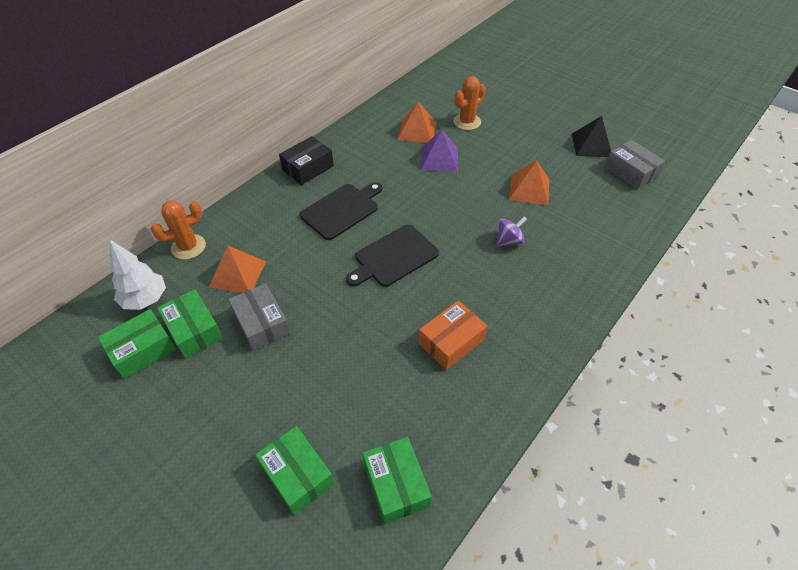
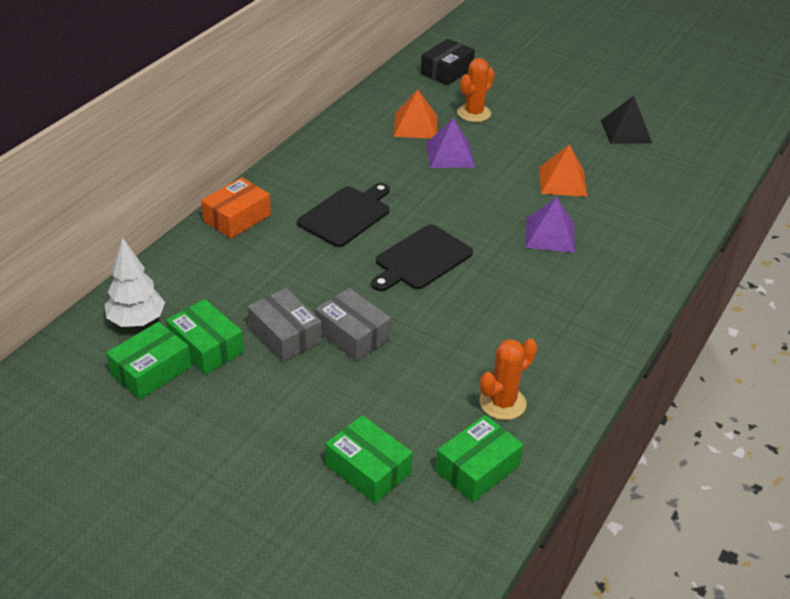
camera: 10 degrees left, 10 degrees down
(188, 247) = (170, 264): orange cactus -> orange cactus (502, 403)
(238, 274) = (240, 288): orange pyramid -> none
(308, 168) = (292, 173): black box -> black box (446, 71)
(396, 484) = (477, 468): green box -> green box turned 75 degrees clockwise
(451, 341) = (506, 336): orange box -> orange box (237, 218)
(509, 241) = (550, 235): purple spinning top -> purple pyramid
(630, 172) = (675, 157): grey box -> grey box (352, 335)

